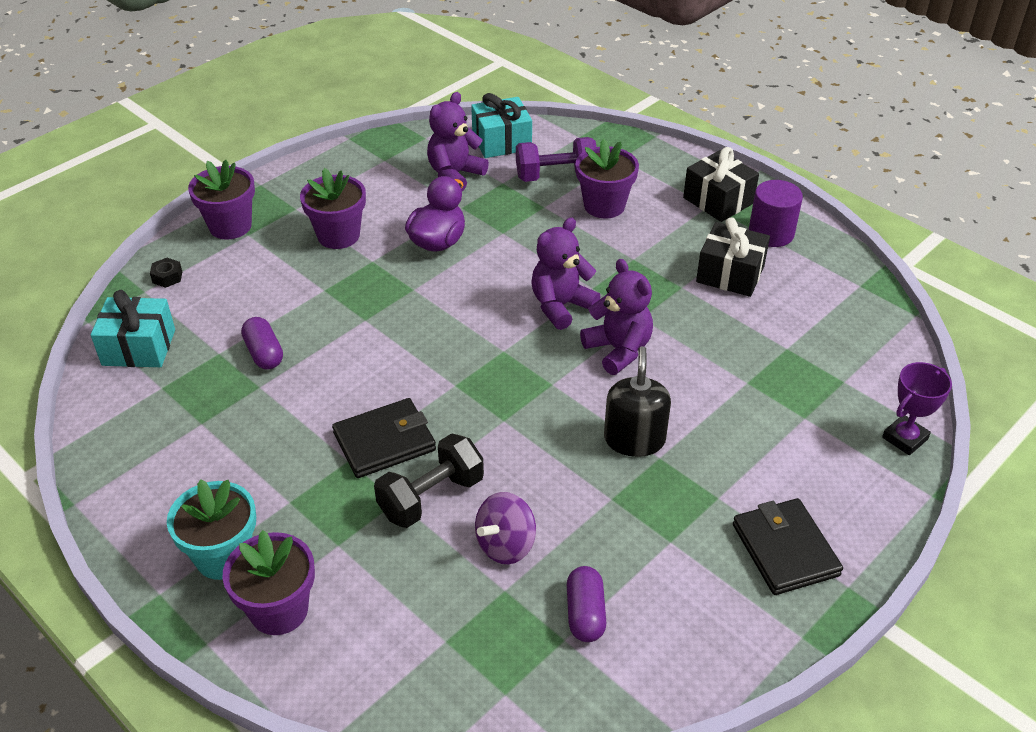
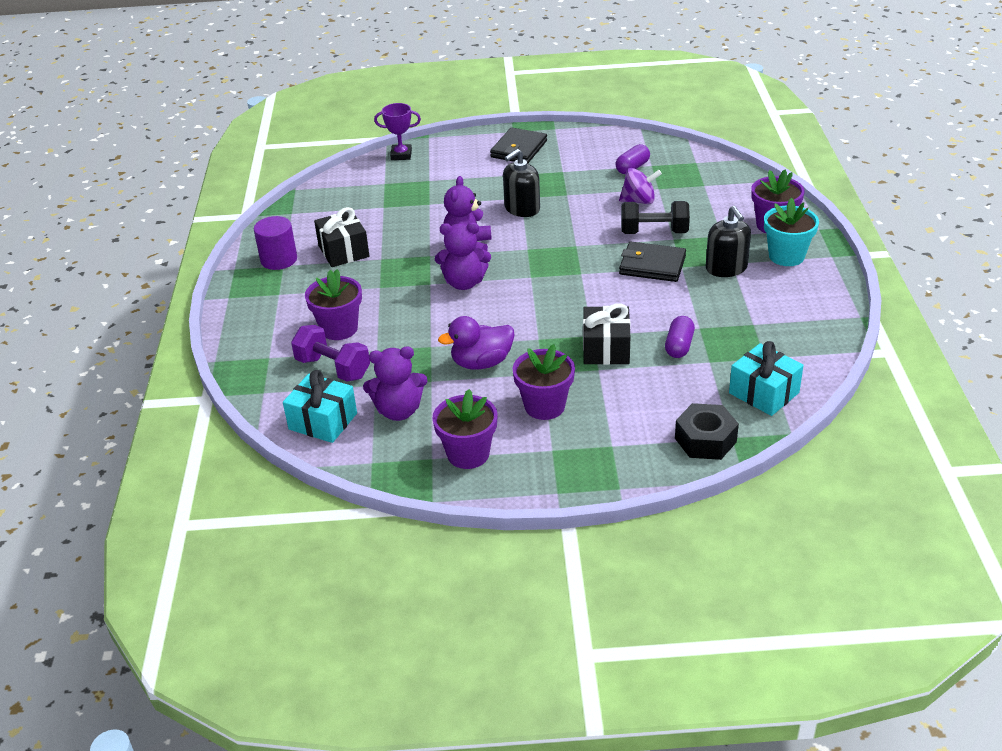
camera: 135 degrees left, 5 degrees down
(167, 277) = (705, 440): black nut -> black nut, size x2.02
(230, 226) = (619, 461): purple flower pot -> purple flower pot (468, 454)
(290, 489) = (726, 268): none -> black soap dispenser
(718, 200) = (268, 293): black gift -> black gift (606, 349)

